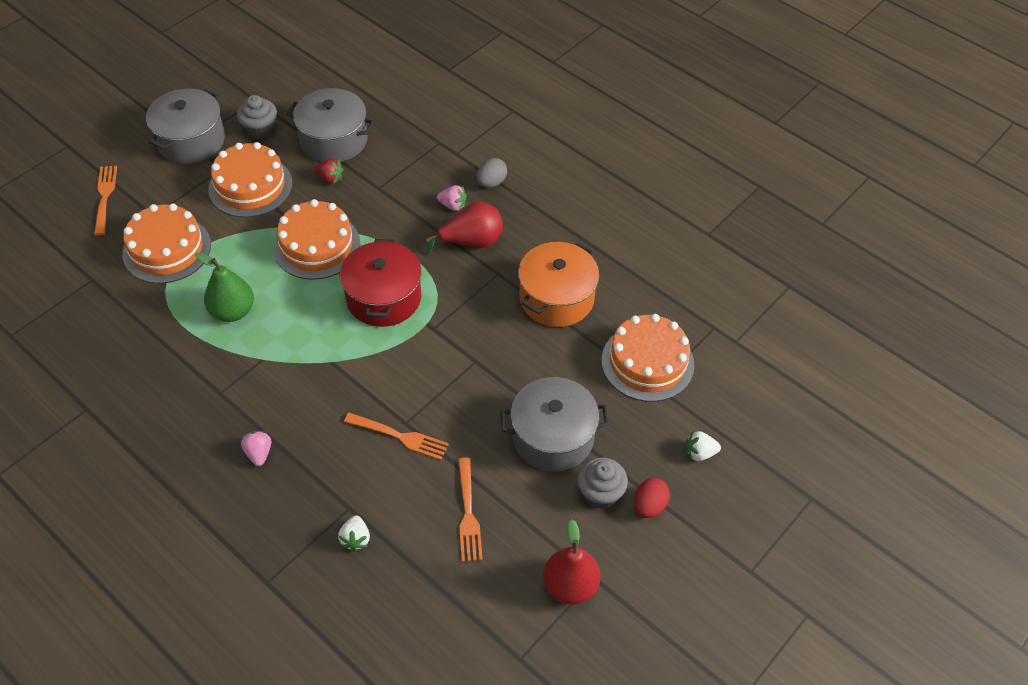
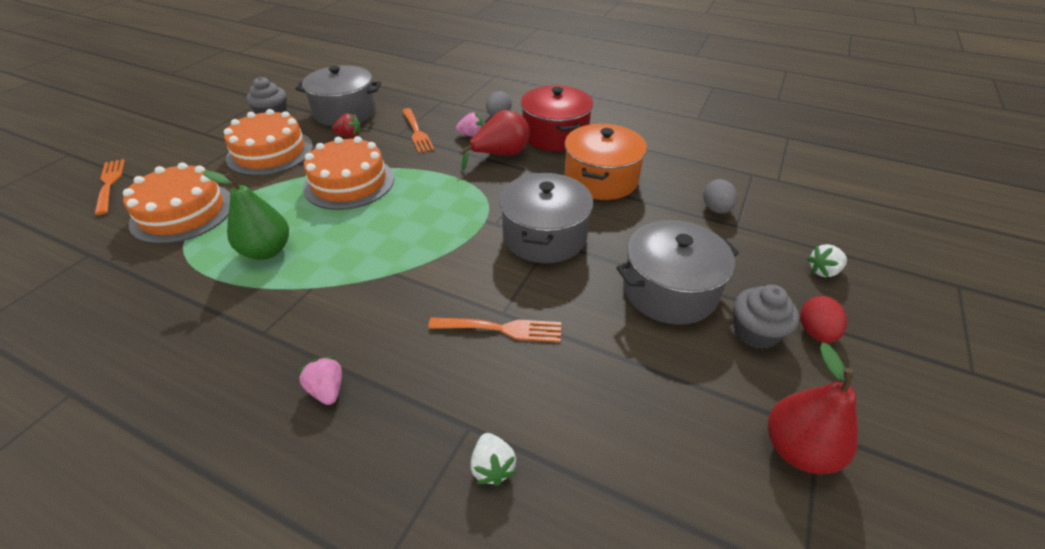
camera: 15 degrees left, 10 degrees down
(191, 140) = (204, 132): grey pot -> grey pot (544, 236)
(383, 298) = (432, 209): red pot -> red pot (555, 135)
(468, 513) = (622, 393): orange fork -> orange fork (416, 131)
(647, 362) = (716, 209): orange cake -> grey egg

